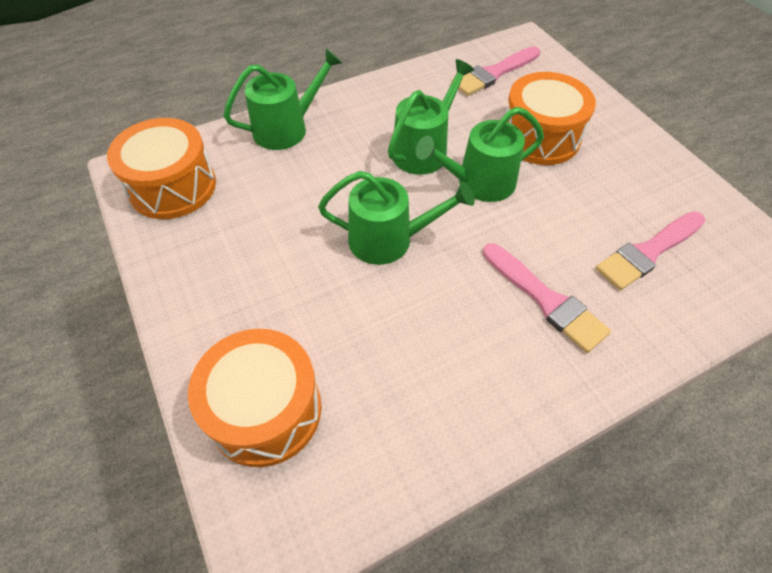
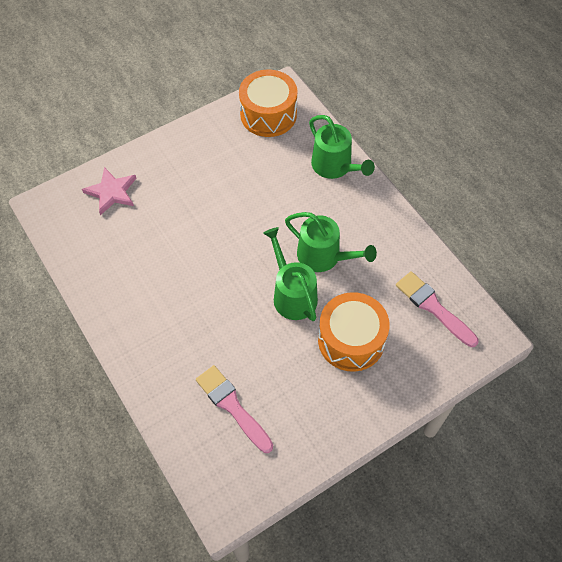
camera: 85 degrees right, 5 degrees up
(265, 410) = (111, 192): orange drum -> pink star
(388, 240) = (232, 239): green watering can -> none
(546, 300) = (187, 333): pink brush -> none

